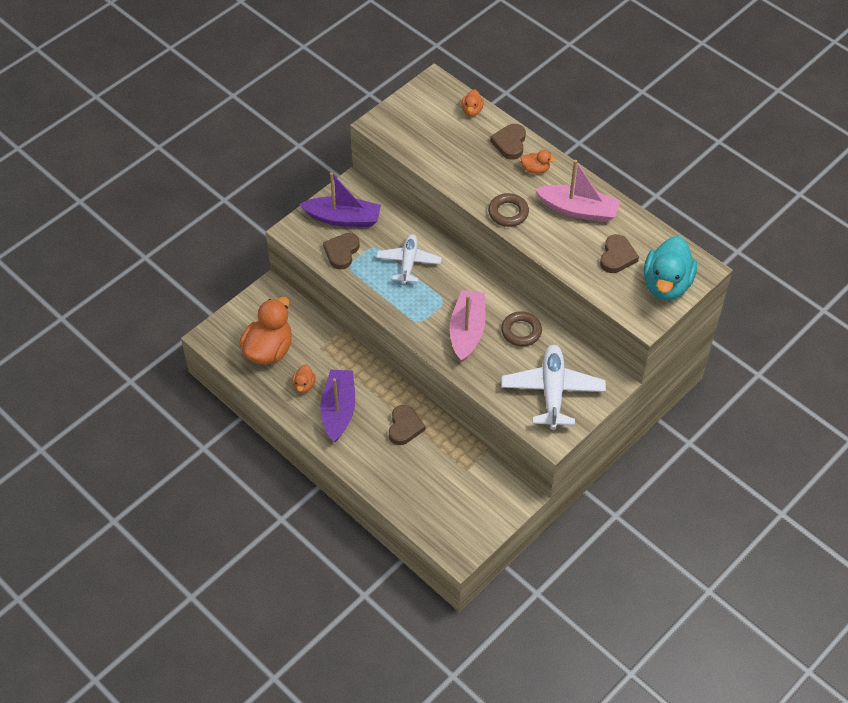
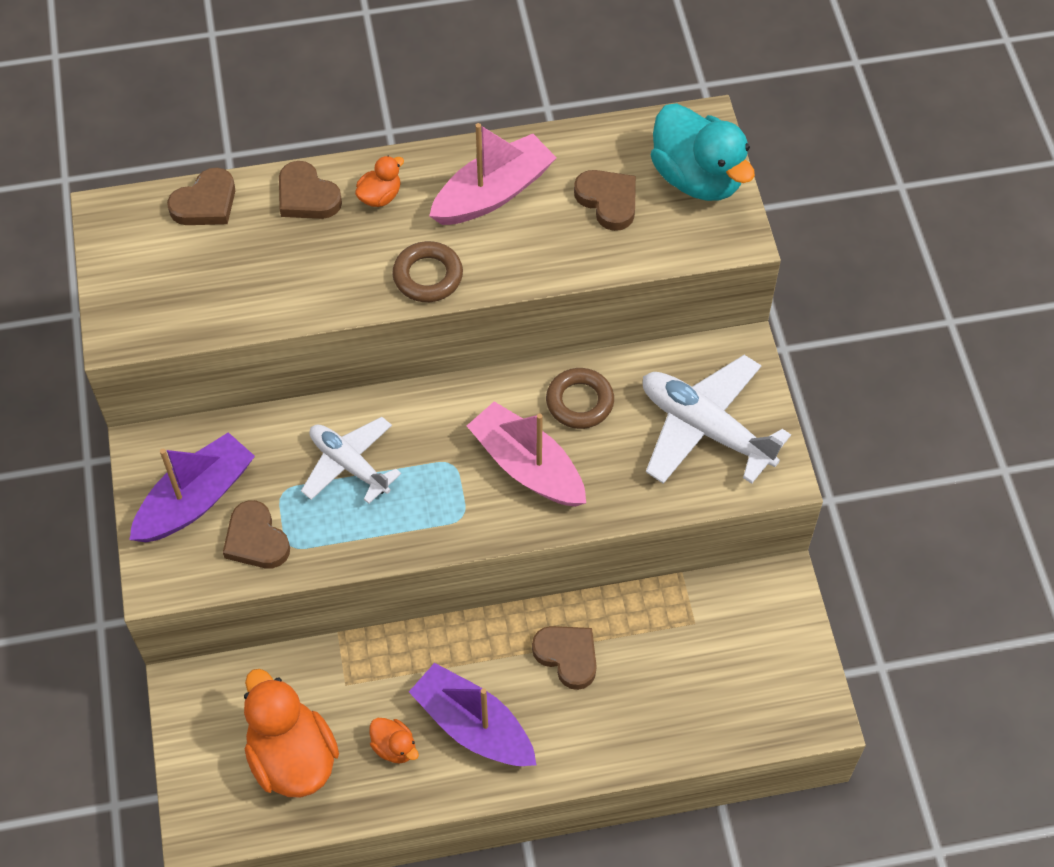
camera: 55 degrees left, 5 degrees up
(472, 111) = (205, 203): orange duck -> brown heart

